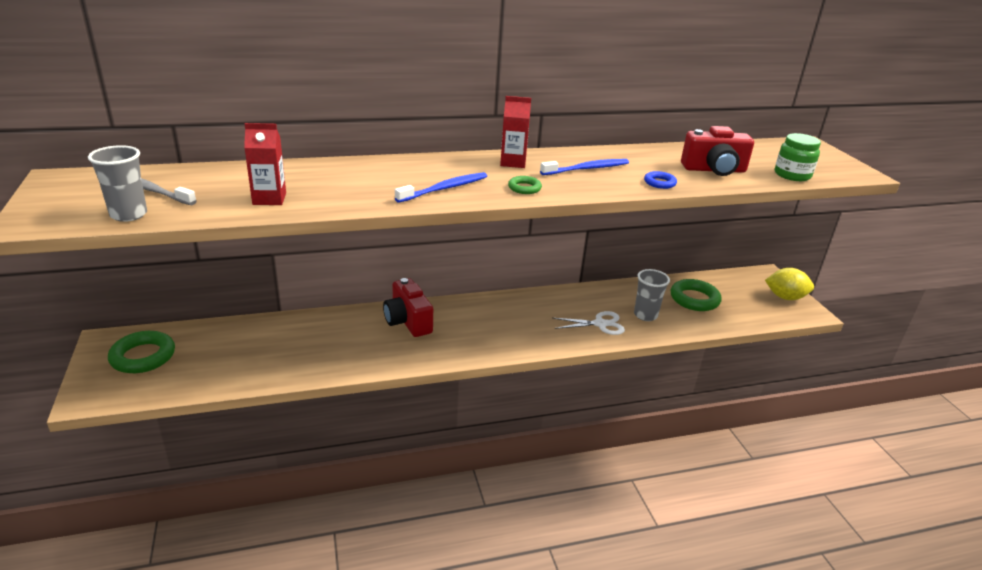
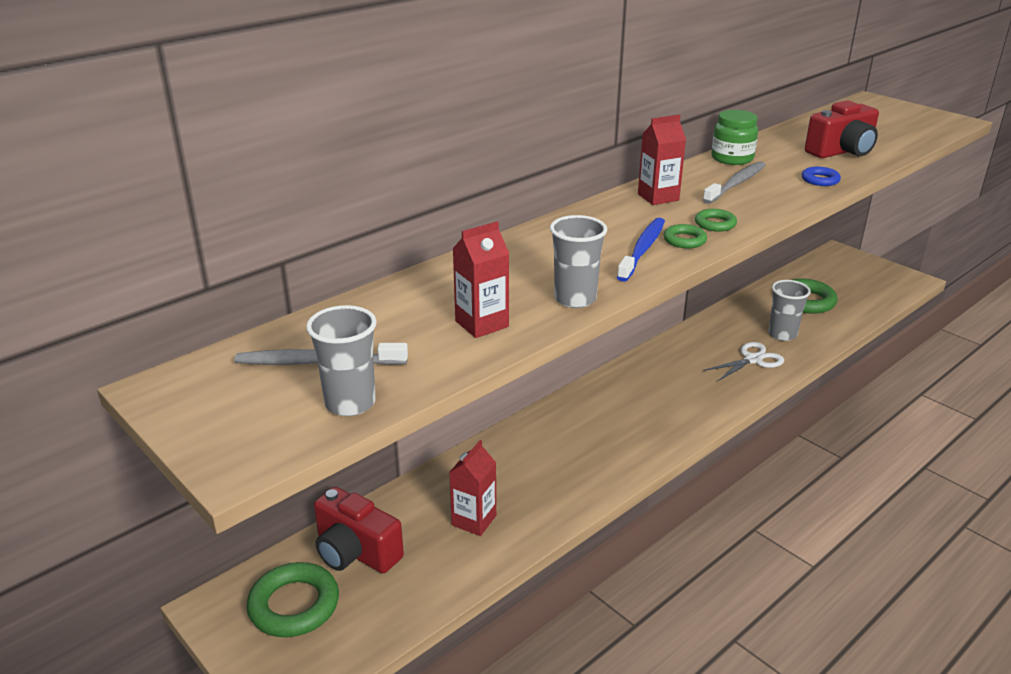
camera: 25 degrees left, 0 degrees up
(291, 352) = (474, 520): none -> red carton
(349, 203) = (575, 299): none -> grey cup
(408, 321) = (562, 431): red camera -> red camera (355, 552)
(484, 191) = (684, 240): none -> green ring
(587, 169) = (736, 184): blue toothbrush -> grey toothbrush
(785, 297) = (877, 271): yellow lemon -> none
(792, 175) = (908, 138): green jar -> green jar (732, 158)

